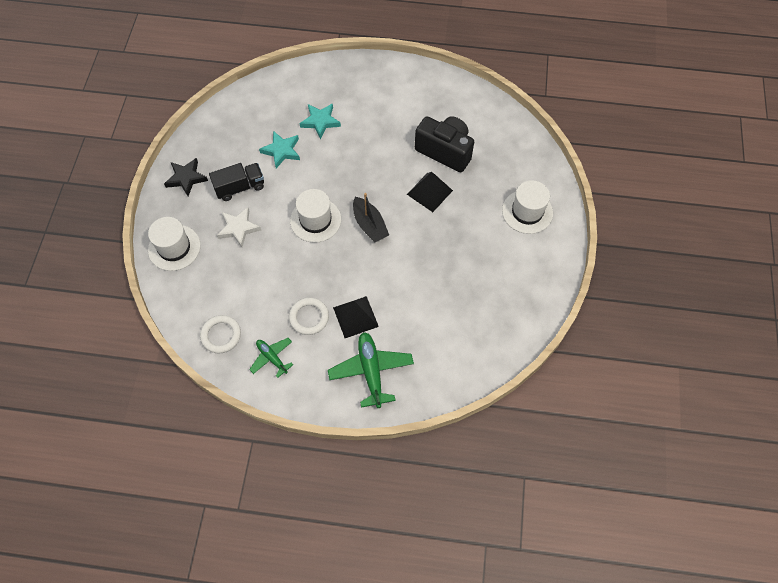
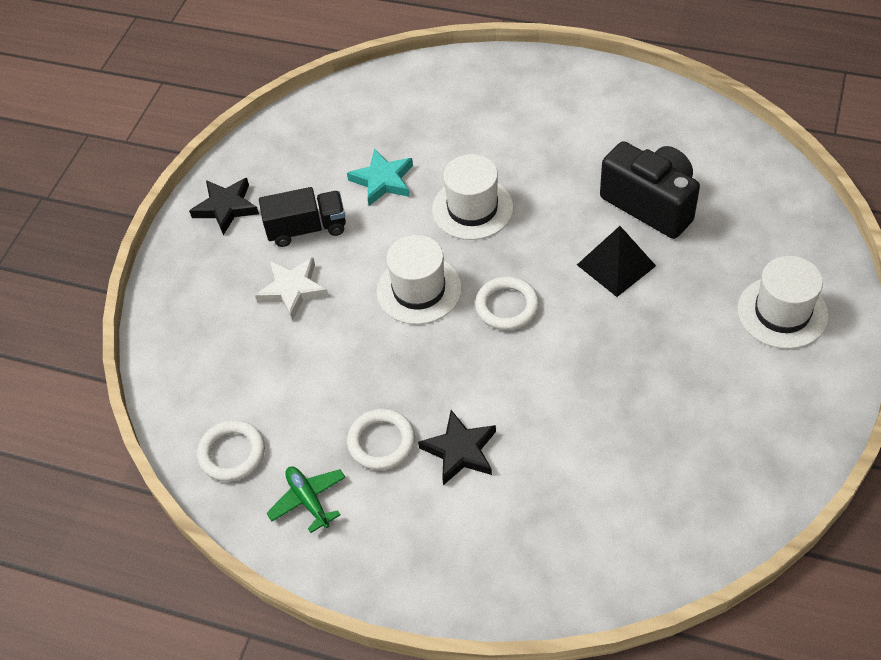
camera: 15 degrees right, 10 degrees down
(174, 248) = (186, 309): white hat -> white hat (472, 208)
(320, 121) = (452, 142): turquoise star -> none
(355, 317) = (460, 450): black pyramid -> black star
(369, 225) = (507, 306): black boat -> white ring
(371, 371) = (472, 544): green plane -> none

